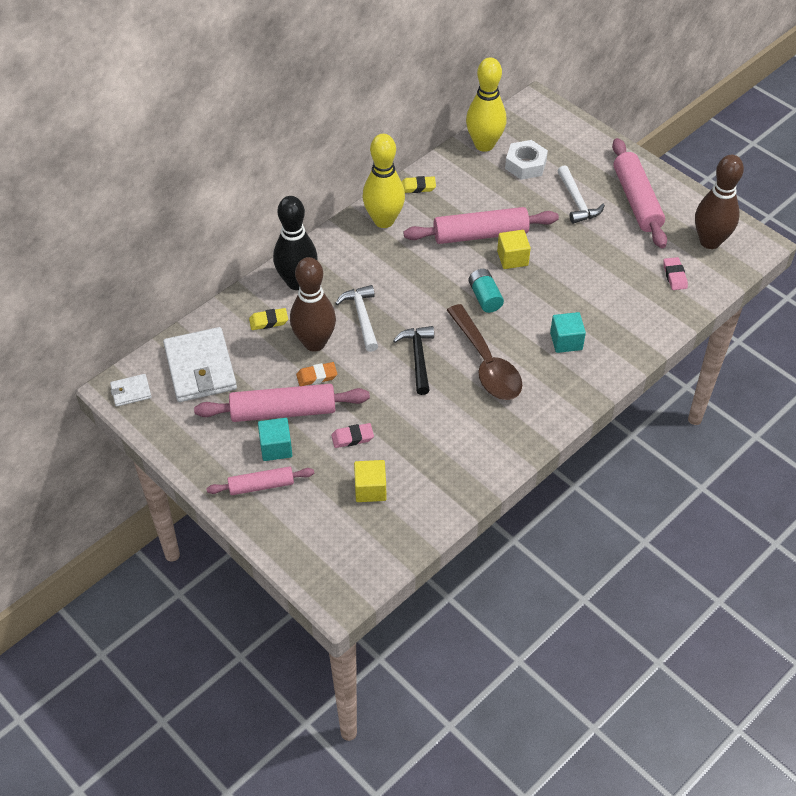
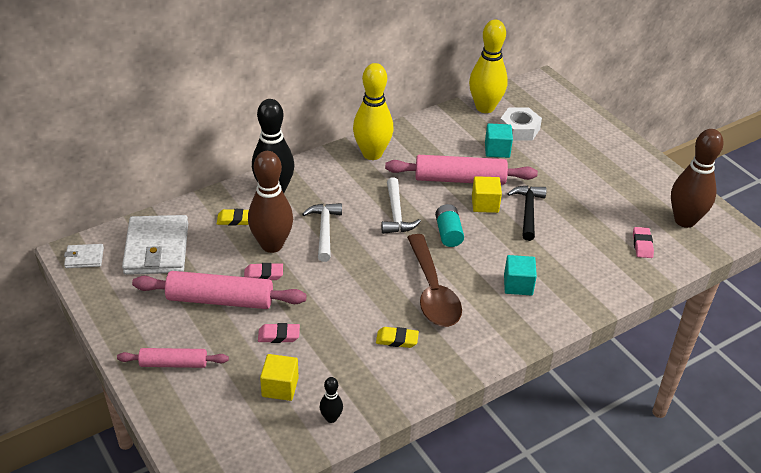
camera: 10 degrees right, 10 degrees down
(276, 448) = (201, 331): turquoise cube -> turquoise cube (497, 150)
(317, 376) = (263, 274): orange eraser -> pink eraser
(418, 187) = (412, 132): yellow eraser -> yellow eraser (397, 340)
(418, 358) = (367, 275): black hammer -> black hammer (528, 211)
(427, 510) = (331, 418): none -> black bowling pin
(577, 201) = (560, 166): white hammer -> white hammer (396, 214)
(636, 200) = (619, 174): pink rolling pin -> none

